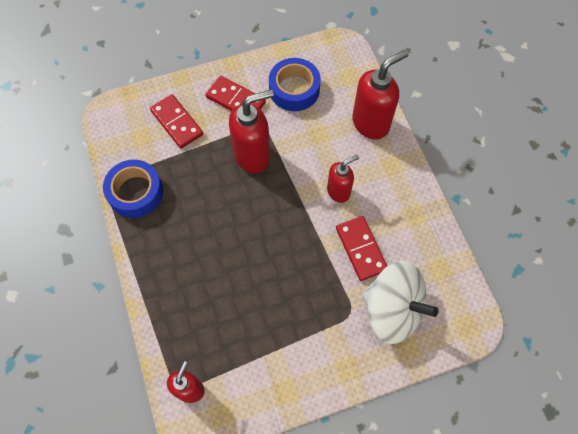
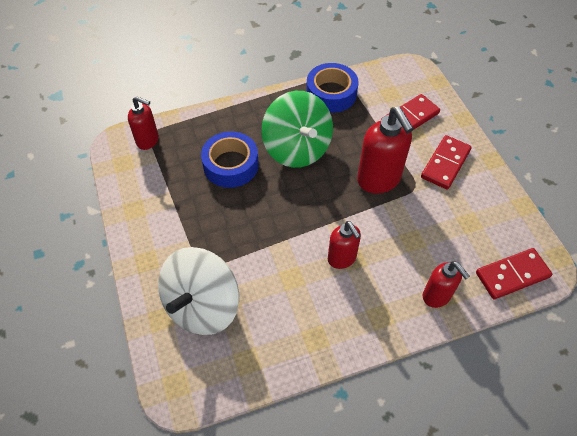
camera: 90 degrees right, 10 degrees down
(210, 227) = (297, 148): none -> green spinning top
(294, 89) = (470, 217): blue tape -> blue tape (231, 165)
(361, 249) = (273, 278): red domino -> red domino (512, 275)
(371, 123) = (437, 296): red soap dispenser -> red soap dispenser, size x0.61

